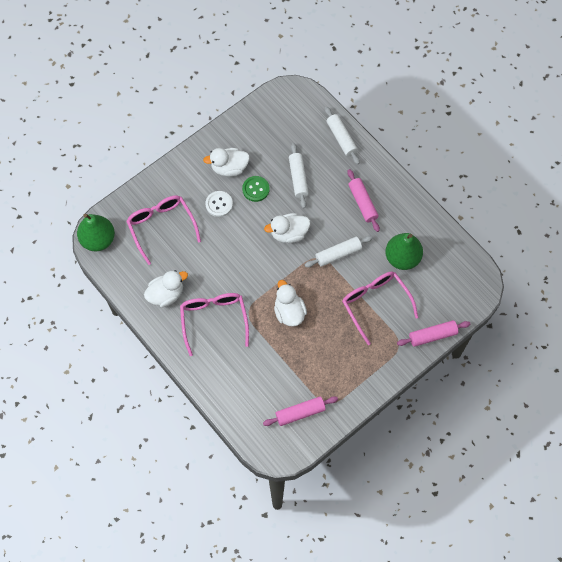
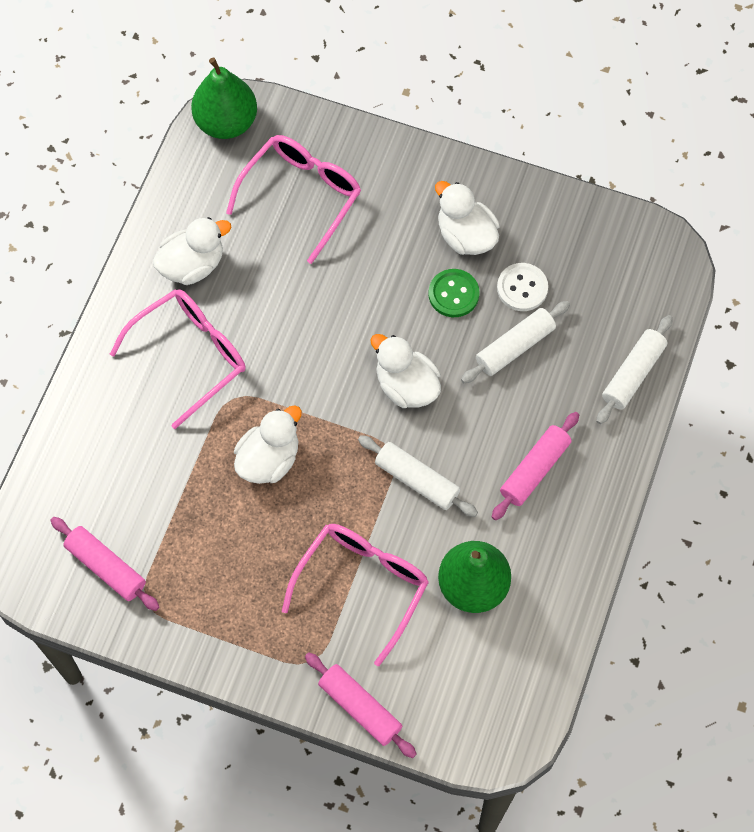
camera: 60 degrees right, 0 degrees up
(166, 294) = (192, 265): white duck -> white duck turned 60 degrees counterclockwise
(219, 204) = (392, 255): white button -> white button (522, 288)

